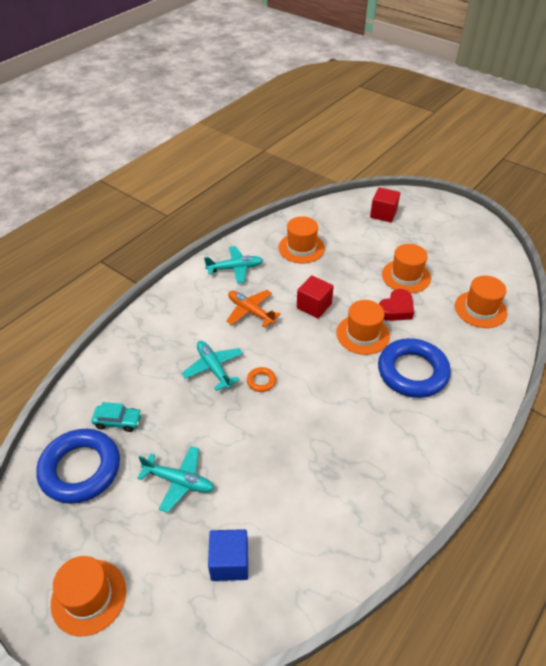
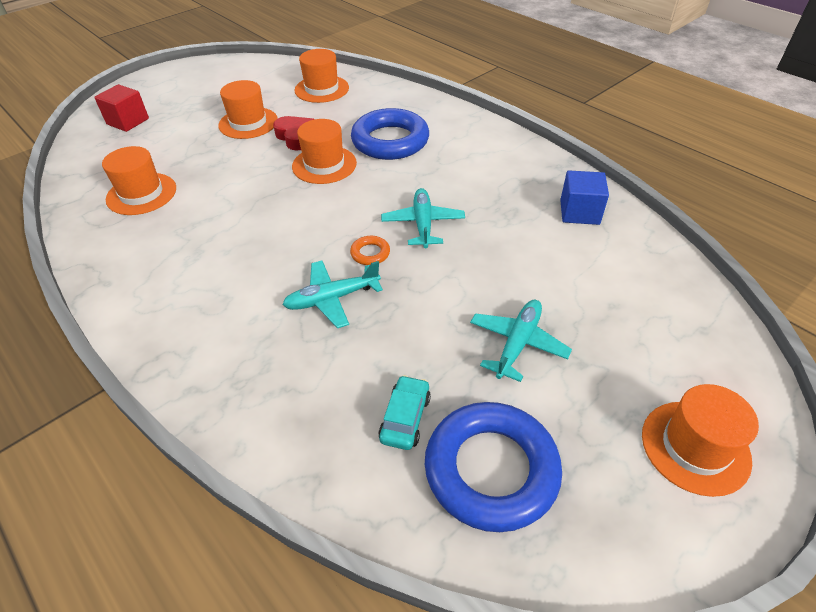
camera: 80 degrees left, 0 degrees up
(229, 562) = (625, 300): blue cube -> blue cube (579, 212)
(235, 268) = (139, 262): turquoise plane -> turquoise plane (423, 224)
(250, 311) = (239, 253): orange plane -> none
(314, 306) = (259, 195): red cube -> none

